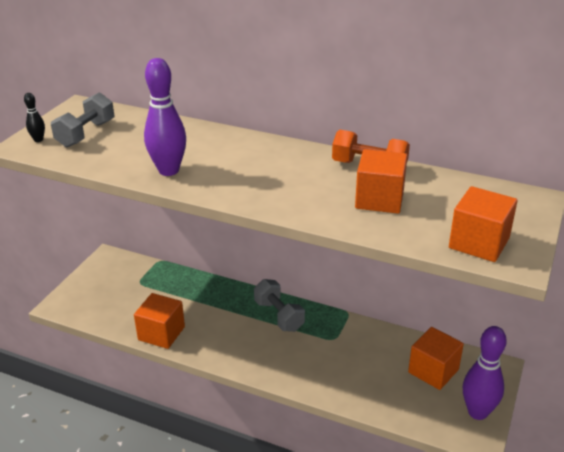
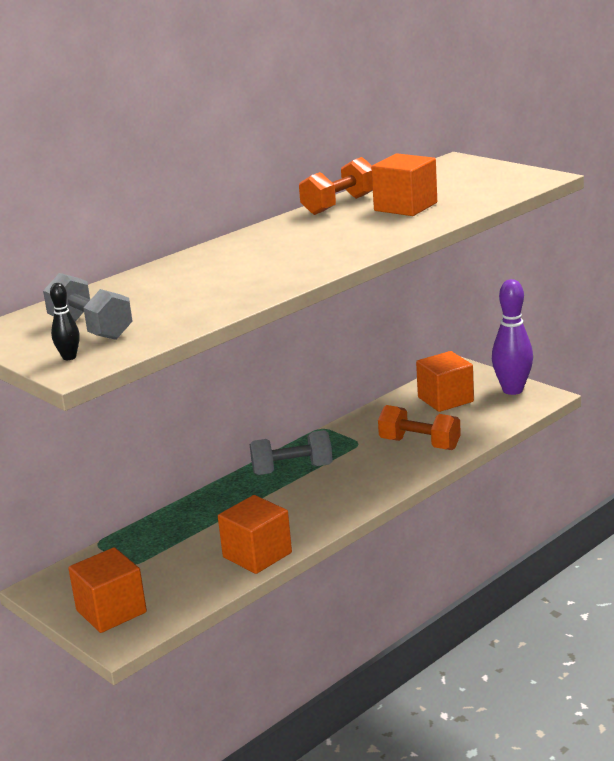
camera: 65 degrees left, 10 degrees down
(168, 170) = (248, 286): purple bowling pin -> none
(348, 375) = (419, 444): none -> orange dumbbell
(479, 243) = (506, 184): orange cube -> orange cube (111, 611)

